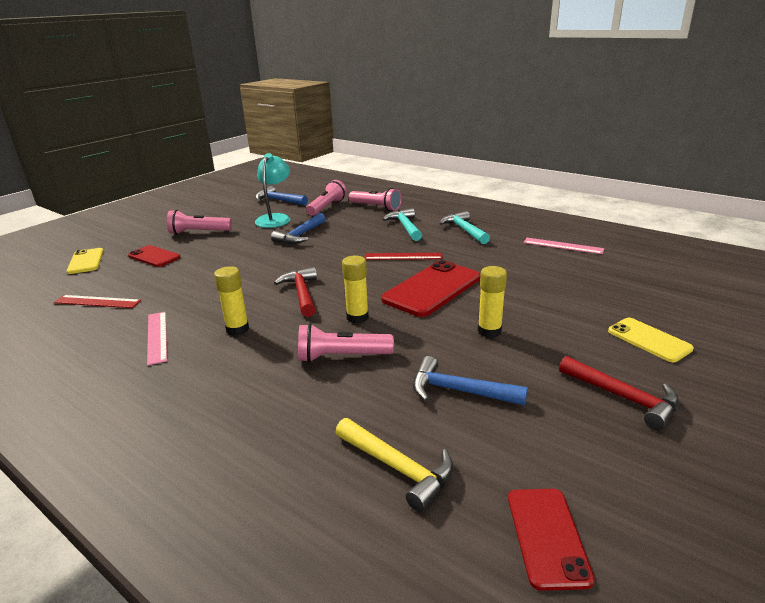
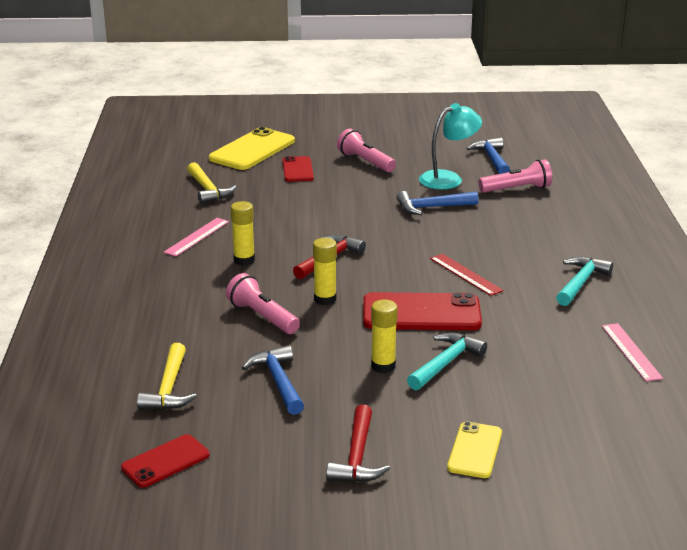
camera: 50 degrees right, 0 degrees up
(86, 261) = (252, 150): yellow phone -> yellow phone, size x1.72
(97, 302) = (208, 190): red ruler -> yellow hammer
(376, 207) = (560, 213): pink flashlight -> none
(405, 227) = (536, 248): turquoise hammer -> turquoise hammer (446, 363)

